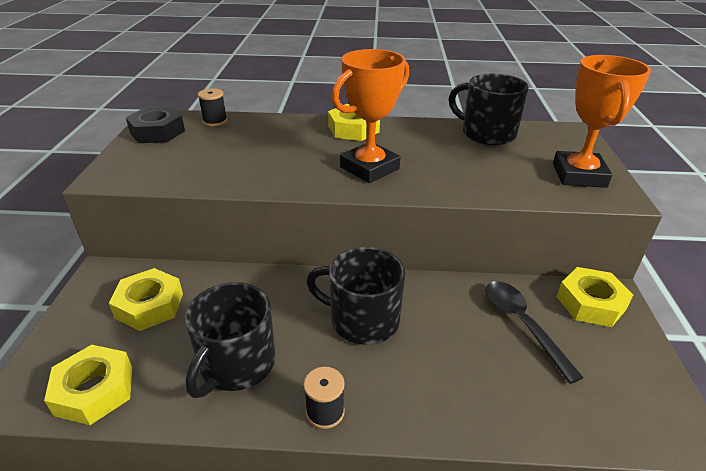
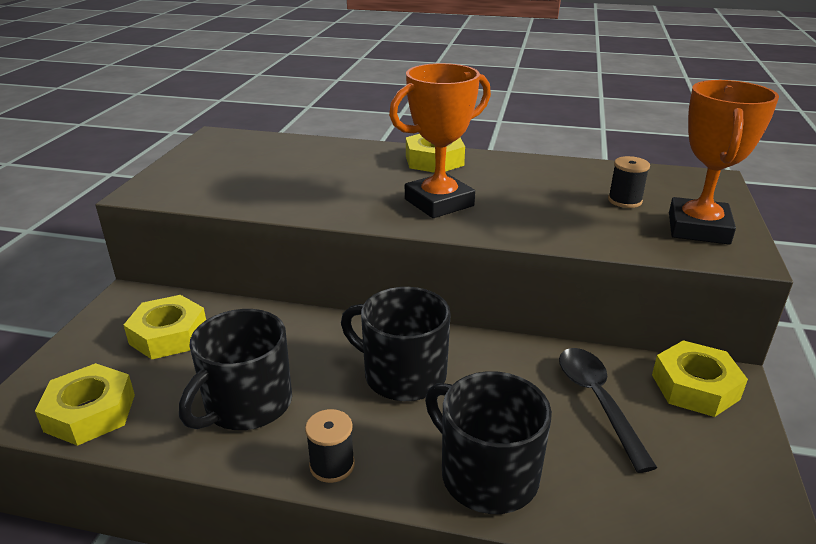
camera: 10 degrees right, 5 degrees down
(157, 132) = (212, 150): black nut -> none
(215, 121) = (278, 143): black spool -> black spool (624, 200)
(487, 134) = (597, 175): black mug -> black mug (487, 474)

